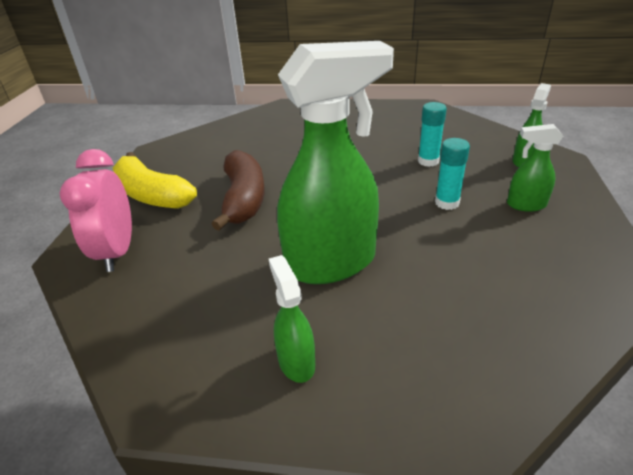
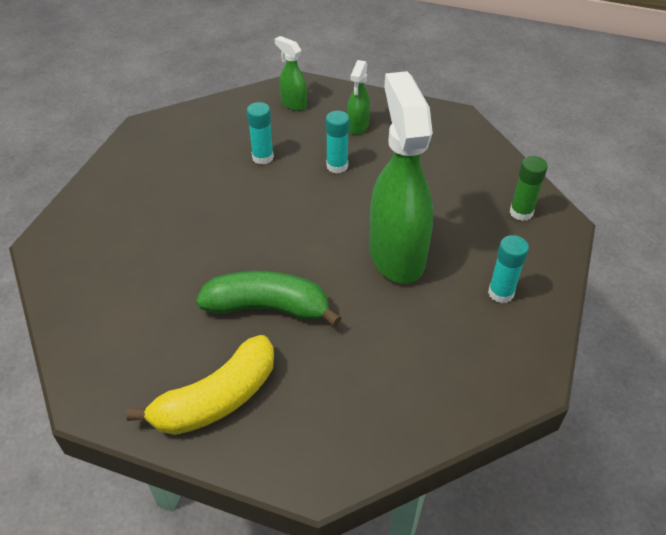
camera: 80 degrees left, 10 degrees up
(117, 252) = (327, 427): pink clock -> none
(243, 199) = (268, 307): brown banana -> green banana
(296, 361) = (501, 293): green spray bottle -> turquoise glue stick
(464, 375) = (521, 212): none -> green glue stick

